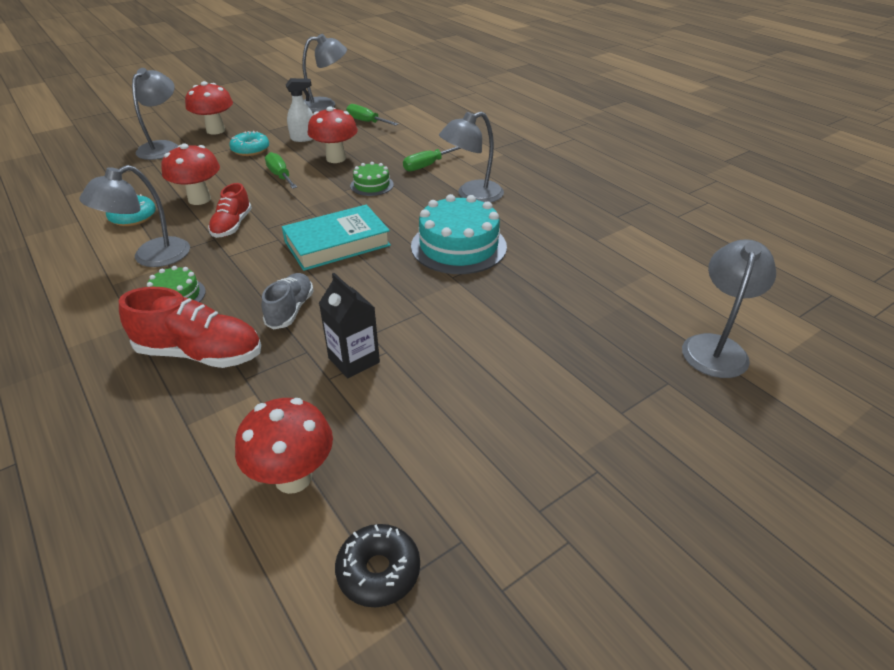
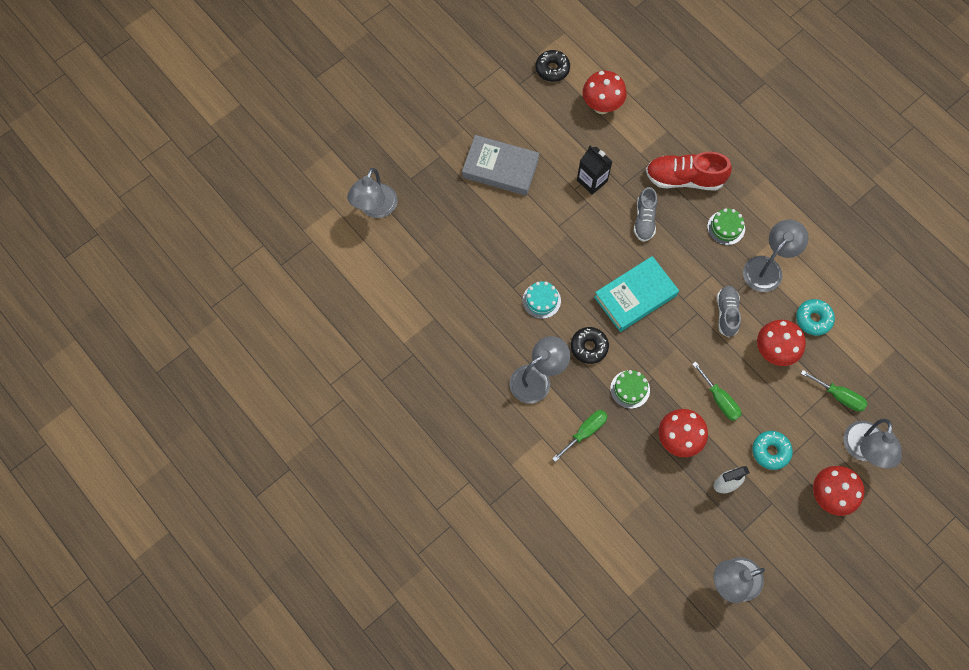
camera: 175 degrees right, 30 degrees up
(232, 226) = (726, 313): red shoe -> grey shoe
(366, 122) = (670, 534): green screwdriver -> green screwdriver (839, 396)
(408, 211) = (589, 347): none -> black donut
(458, 246) = (541, 300): turquoise cake -> turquoise cake, size x0.52
(509, 387) = (500, 168): none -> grey book

